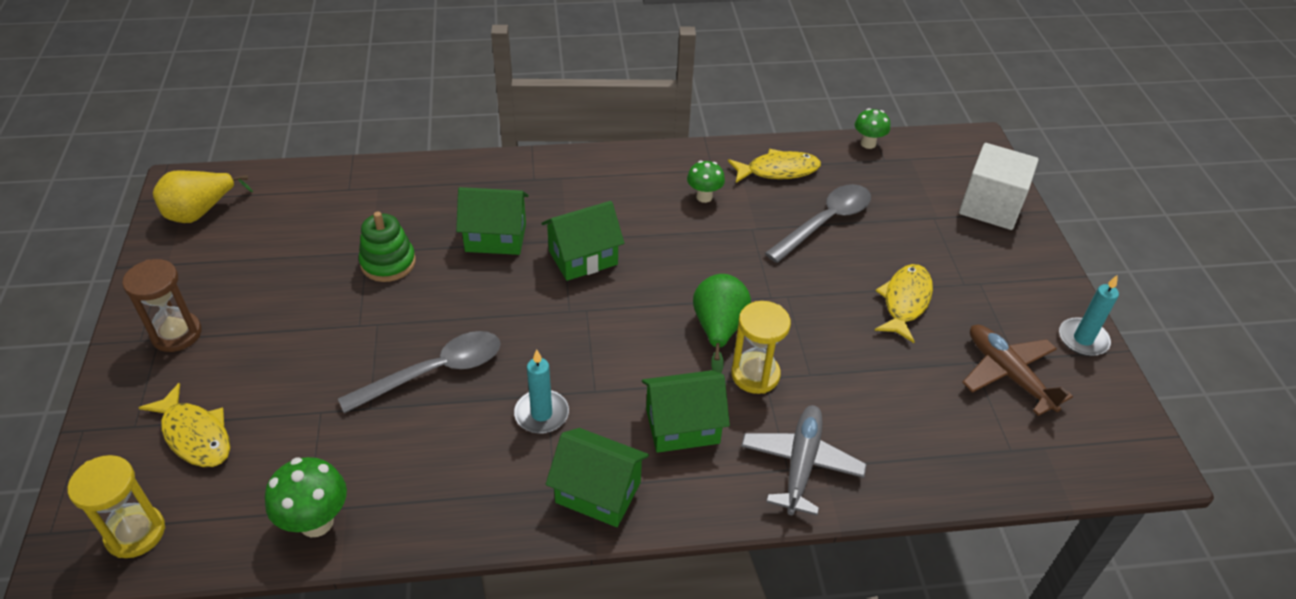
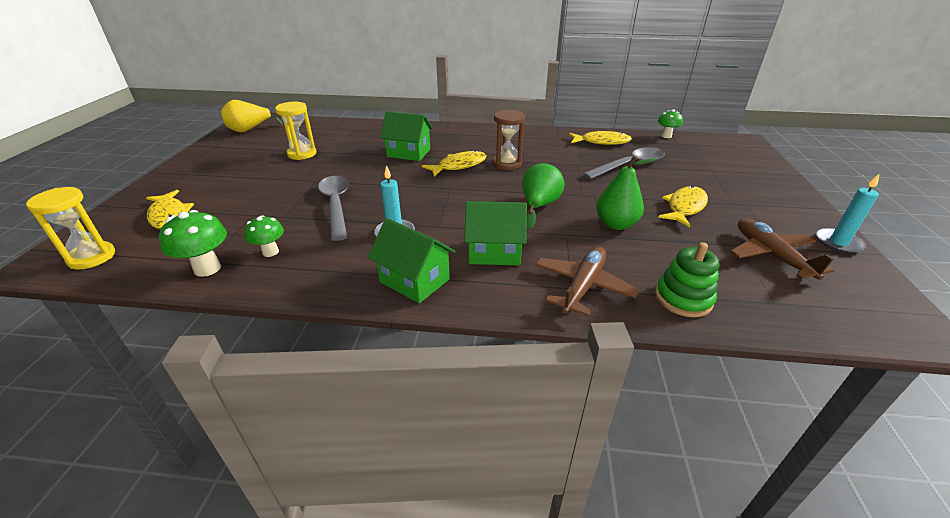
camera: 15 degrees right, 10 degrees down
(176, 334) = (197, 173): brown hourglass -> brown hourglass (507, 164)
(388, 263) = (338, 157): green stacking toy -> green stacking toy (683, 298)
(435, 372) = (336, 205): grey spoon -> grey spoon turned 90 degrees counterclockwise
(583, 257) = (459, 166): green house -> yellow fish
(704, 197) = (548, 148): green mushroom -> green mushroom (270, 252)
(755, 375) = (559, 231): yellow hourglass -> yellow hourglass (302, 154)
(801, 464) = (583, 286): grey plane -> brown plane
(823, 349) = (616, 224): none -> green pear
(990, 206) = (755, 169): white cube -> none

